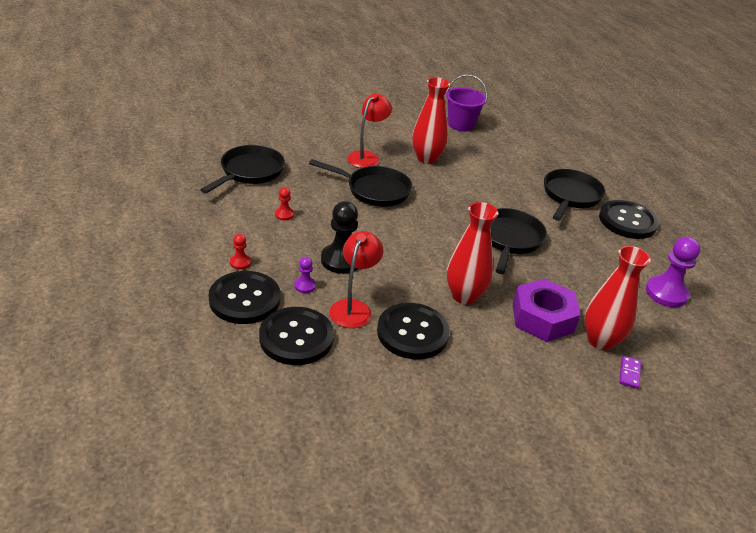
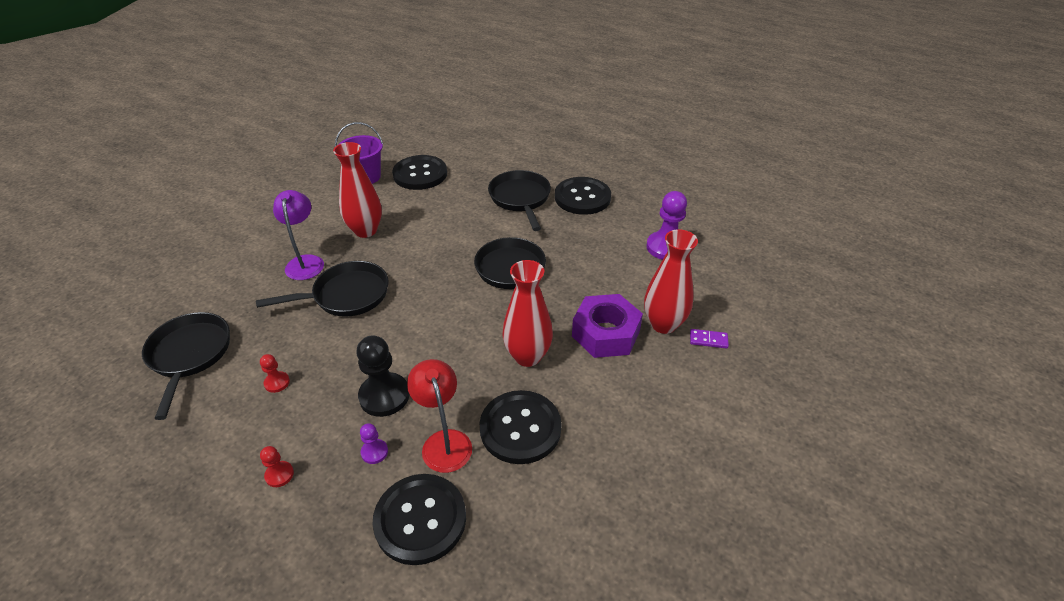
camera: 35 degrees left, 5 degrees up
(245, 299) = (325, 516): black button -> black button (420, 174)
(367, 157) = (305, 262): red lamp -> purple lamp
(629, 373) = (708, 340): purple domino -> purple domino turned 60 degrees counterclockwise

